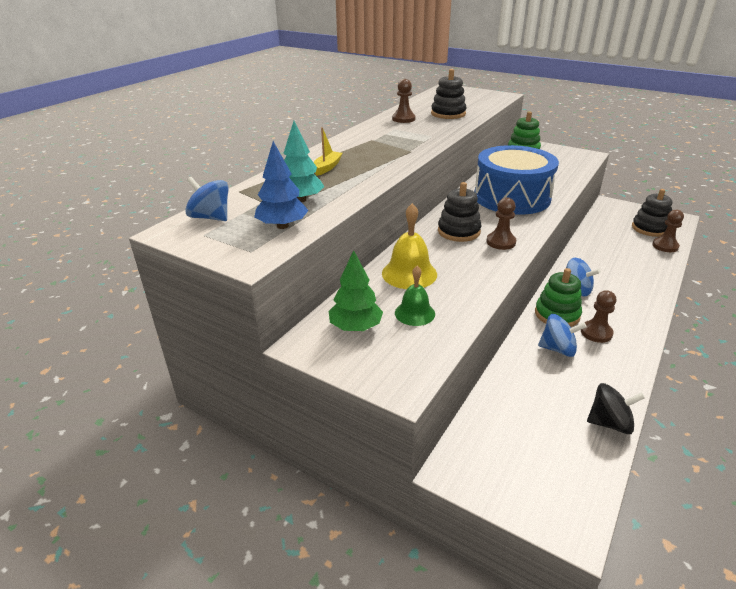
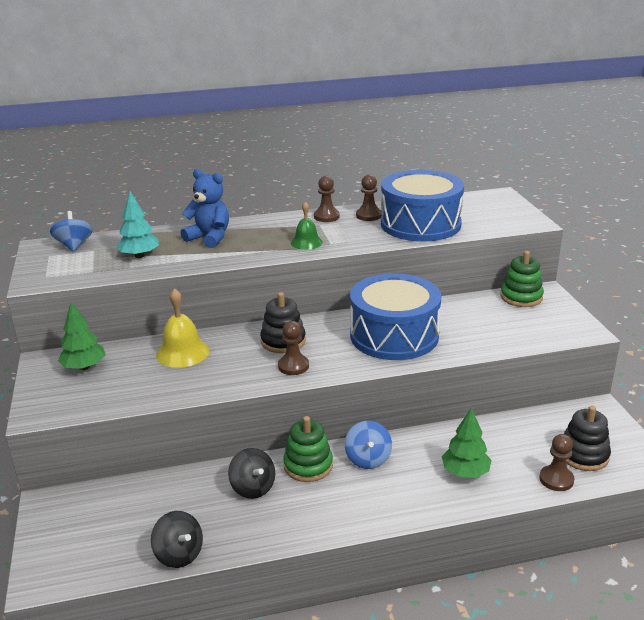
camera: 45 degrees right, 5 degrees down
(282, 226) = (91, 269): blue tree -> none
(327, 168) = (209, 238): yellow boat -> blue teddy bear
(414, 313) = (129, 379): green bell -> green bell (306, 242)
(448, 114) = (420, 224): black stacking toy -> blue drum
(558, 349) = (253, 488): blue spinning top -> black spinning top
(596, 333) = (307, 498): brown pawn -> brown pawn (326, 217)
(628, 267) = (465, 472): none -> green tree

